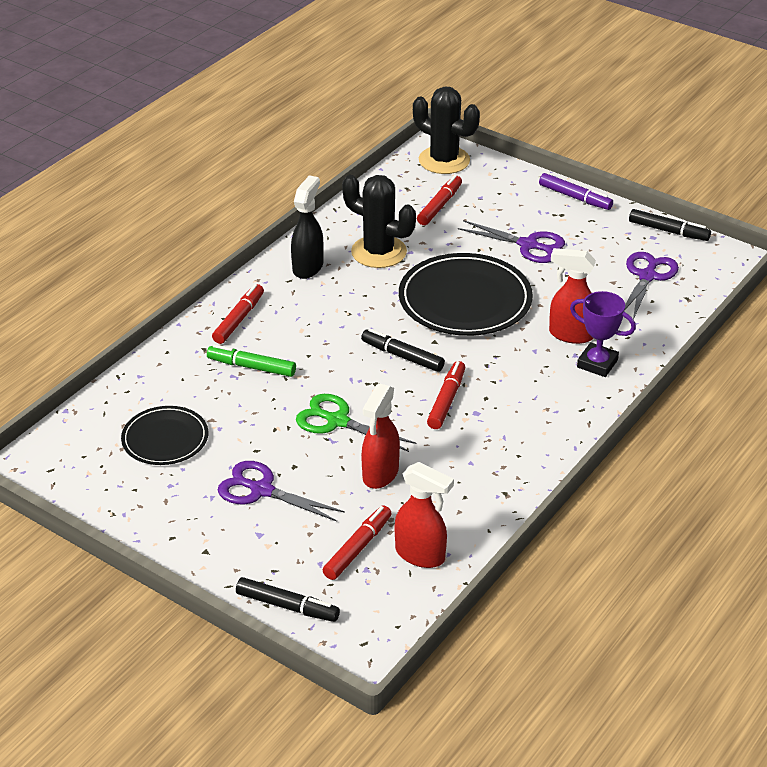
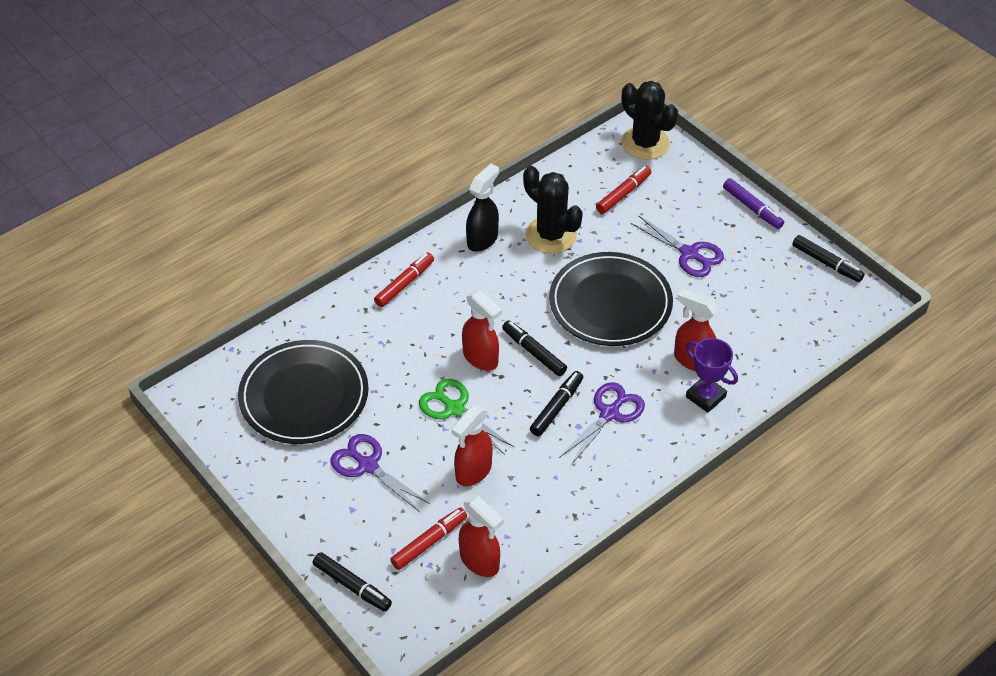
camera: 15 degrees right, 10 degrees up
(165, 439) = (304, 396): black plate -> black plate, size x1.71
(252, 367) = (400, 337): green marker -> none
(348, 371) = (481, 358): none -> red spray bottle
(446, 400) = (556, 407): red marker -> black marker
(647, 276) = (787, 310): purple scissors -> purple scissors (609, 413)

